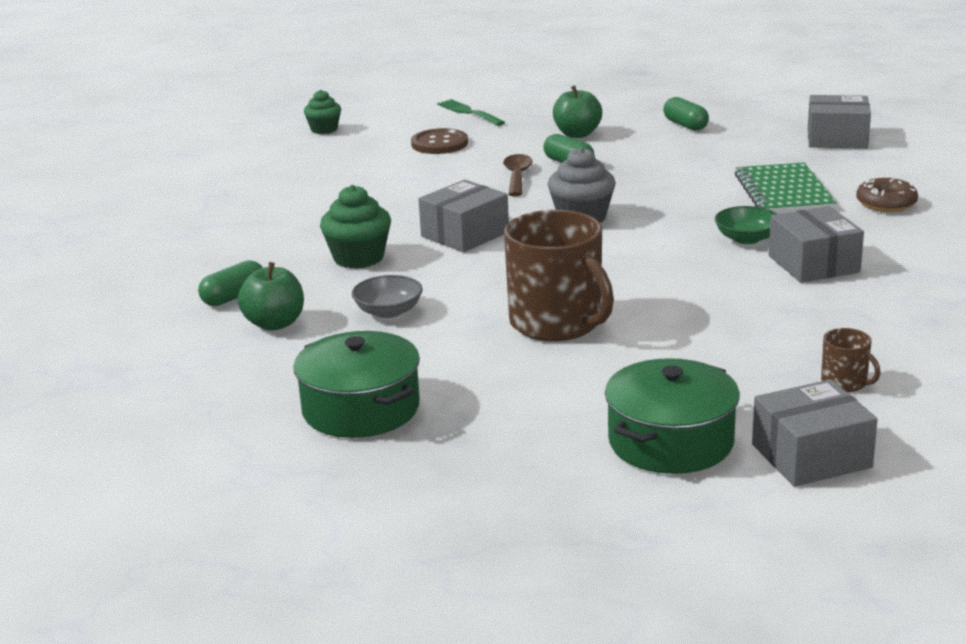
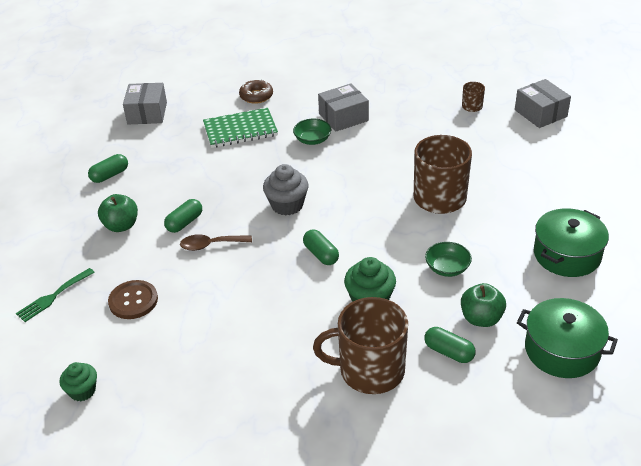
camera: 100 degrees left, 15 degrees up
(243, 251) = (370, 370): none -> brown mug
(388, 311) = (447, 268): grey bowl -> green bowl
(465, 234) = (321, 254): grey box -> green capsule
(671, 442) = (547, 149): green pot -> green pot (562, 350)

